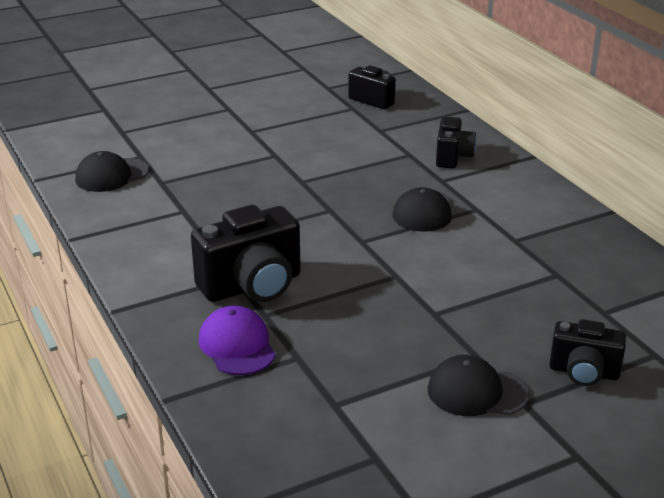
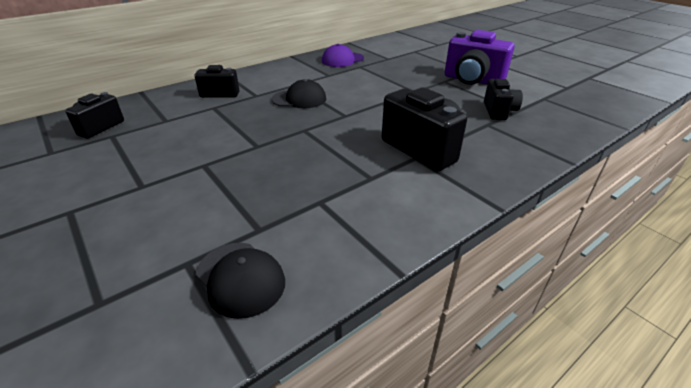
camera: 100 degrees left, 5 degrees up
(237, 345) = (494, 145): purple cap -> purple cap (342, 60)
(476, 392) = (472, 80): black cap -> purple camera
(584, 372) = (438, 62): black camera -> black camera (498, 111)

